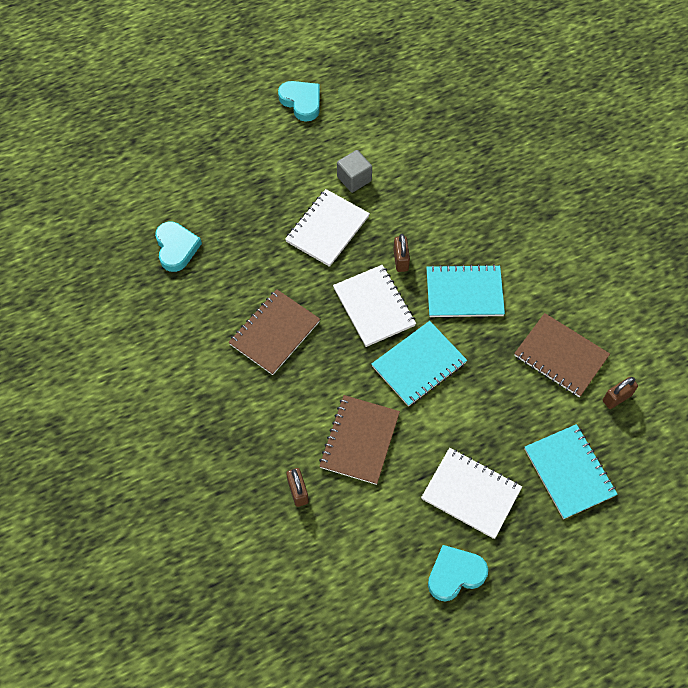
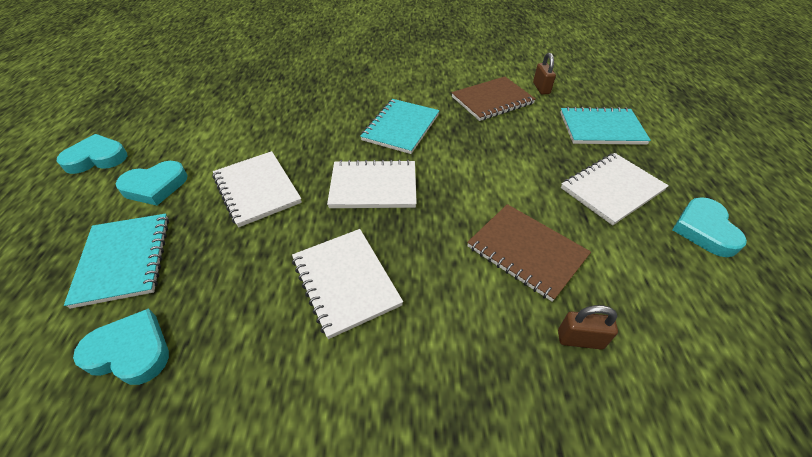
camera: 65 degrees left, 15 degrees down
(274, 333) = (345, 282): brown notebook -> white notebook
(295, 162) = (155, 186): none -> turquoise heart
(354, 179) = (223, 152): grey cube -> none
(400, 260) = (338, 152): brown padlock -> none
(419, 365) = (457, 177): turquoise notebook -> turquoise notebook (124, 260)

